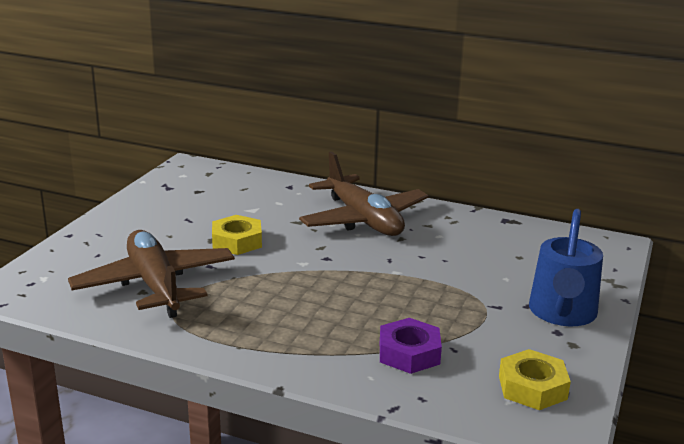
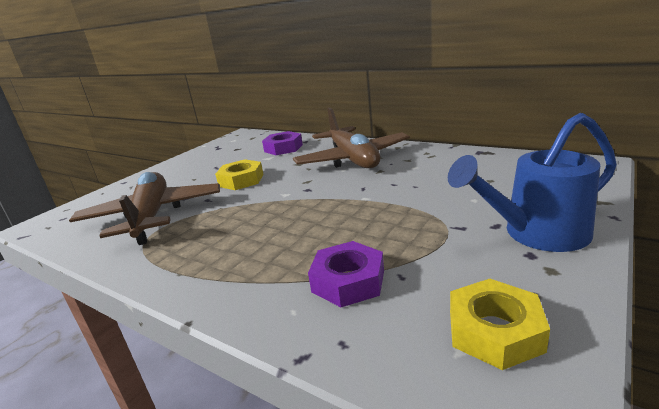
camera: 15 degrees right, 0 degrees up
(265, 195) = (283, 148): none -> purple nut
(562, 314) = (536, 234): blue watering can -> blue watering can turned 45 degrees clockwise

